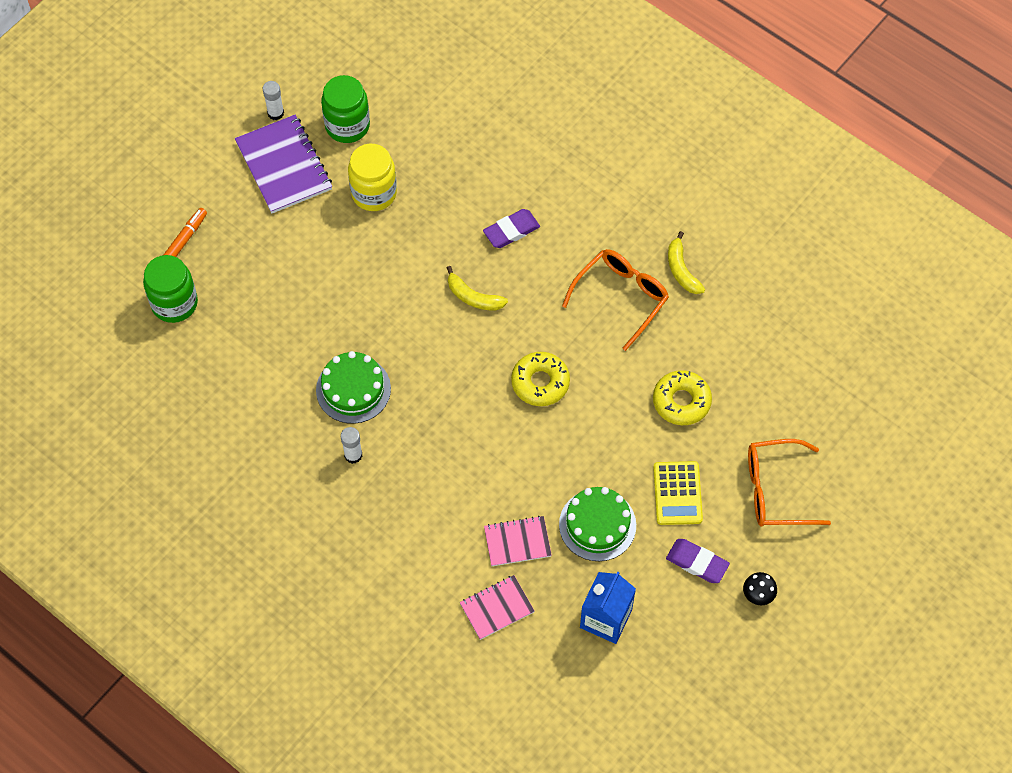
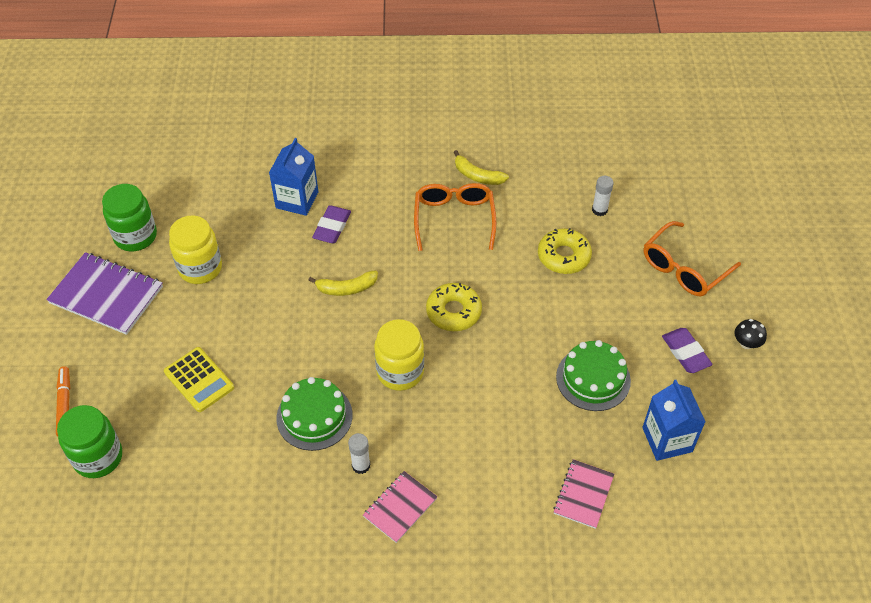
camera: 40 degrees left, 10 degrees down
(275, 113) = (66, 263): white glue stick -> white glue stick (599, 210)
(450, 402) = (400, 372): none -> yellow jar
(505, 183) = (297, 200): none -> blue carton
(517, 542) = (549, 434): pink notebook -> pink notebook (400, 507)
(677, 493) = (624, 317): yellow calculator -> yellow calculator (199, 380)
(697, 562) = (685, 352): purple eraser -> purple eraser turned 75 degrees clockwise

